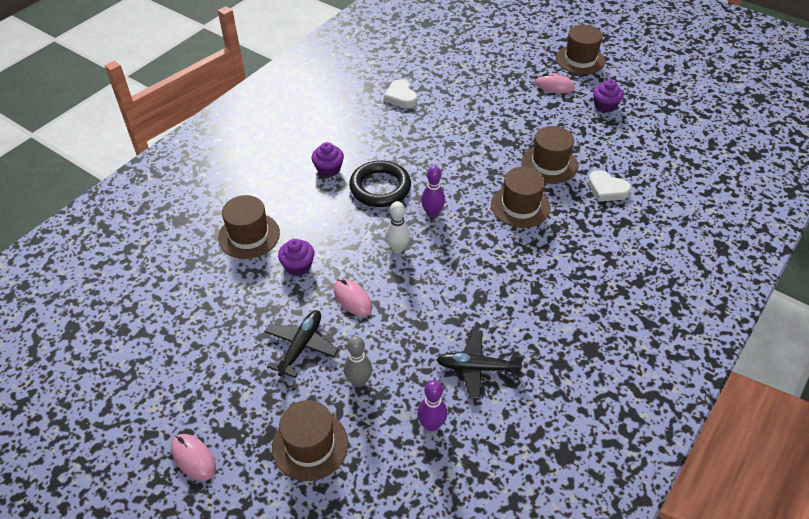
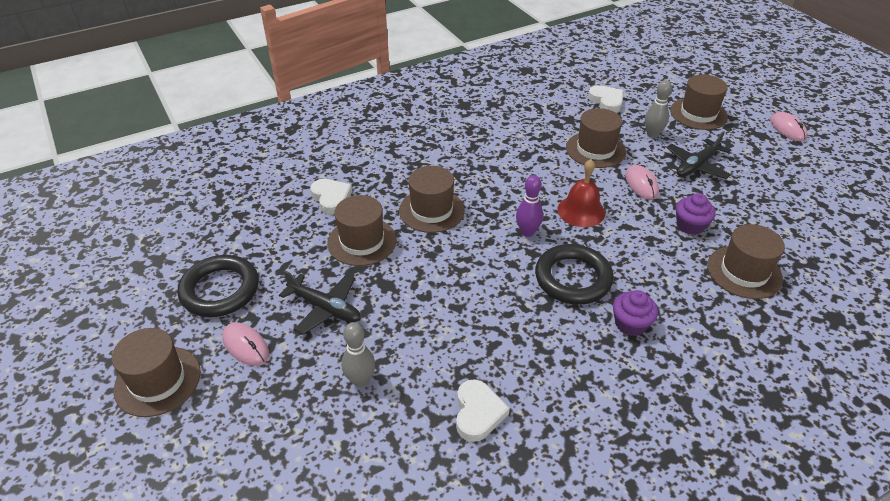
camera: 155 degrees left, 5 degrees down
(397, 248) = (581, 211): white bowling pin -> red bell
(413, 331) = (595, 149): none -> brown hat
(431, 424) = (606, 101): purple bowling pin -> white heart
(475, 91) = (360, 380): none -> grey bowling pin
(476, 368) = (557, 117): black plane -> black plane (325, 308)
(605, 106) = (220, 290): purple cupcake -> black ring

